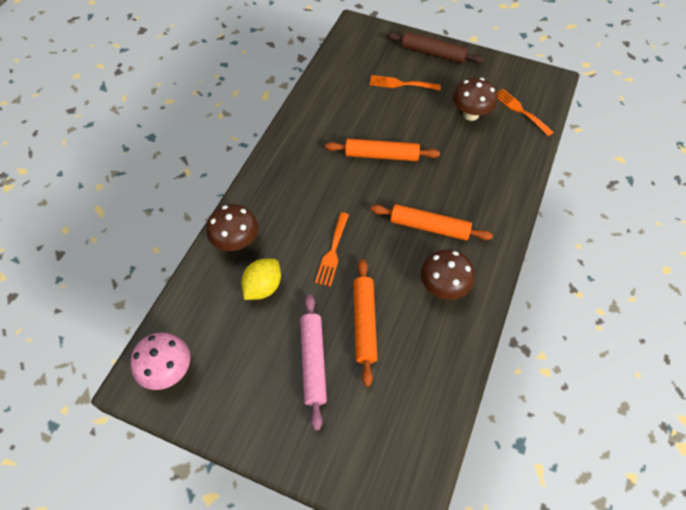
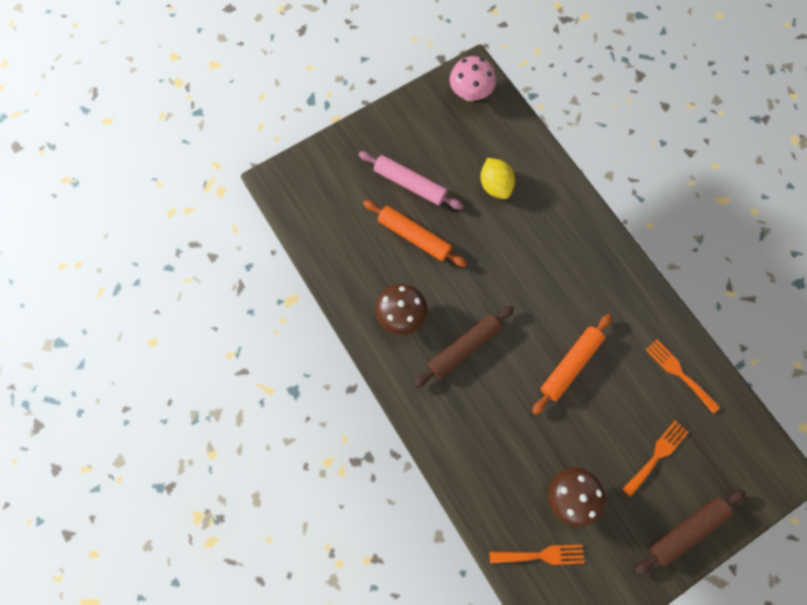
camera: 125 degrees right, 15 degrees up
(236, 242) = (551, 189): brown mushroom -> none
(332, 252) = (492, 254): orange fork -> orange fork (679, 373)
(429, 227) = (463, 347): orange rolling pin -> brown rolling pin

